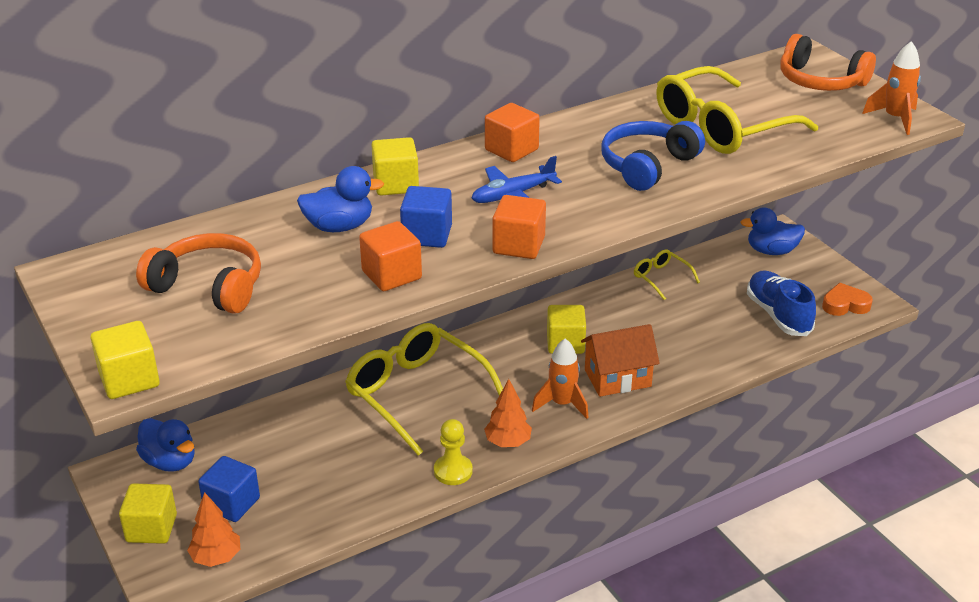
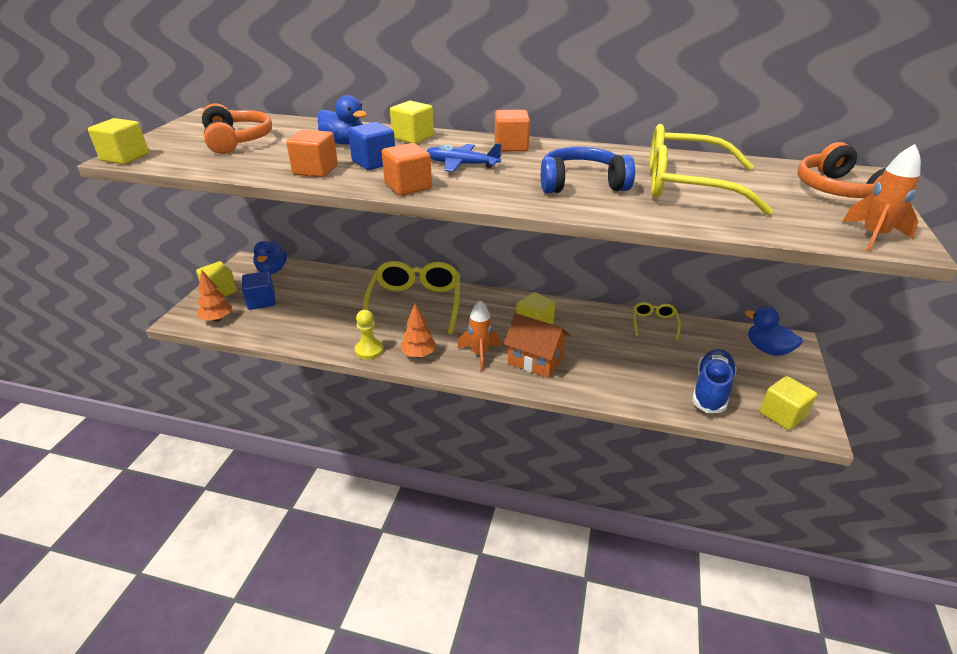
camera: 45 degrees right, 0 degrees up
(845, 305) = (782, 415): orange heart -> yellow cube

